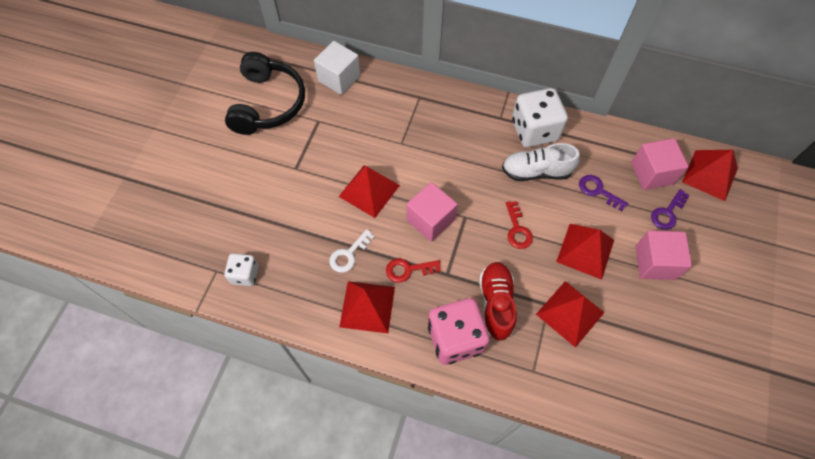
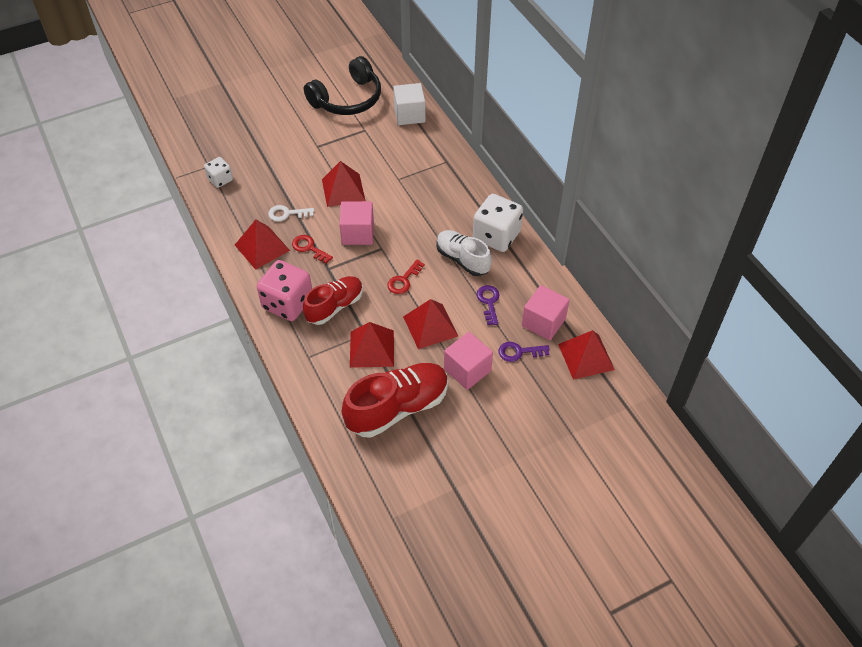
camera: 45 degrees right, 10 degrees down
(652, 346) = (397, 408): none -> red shoe

